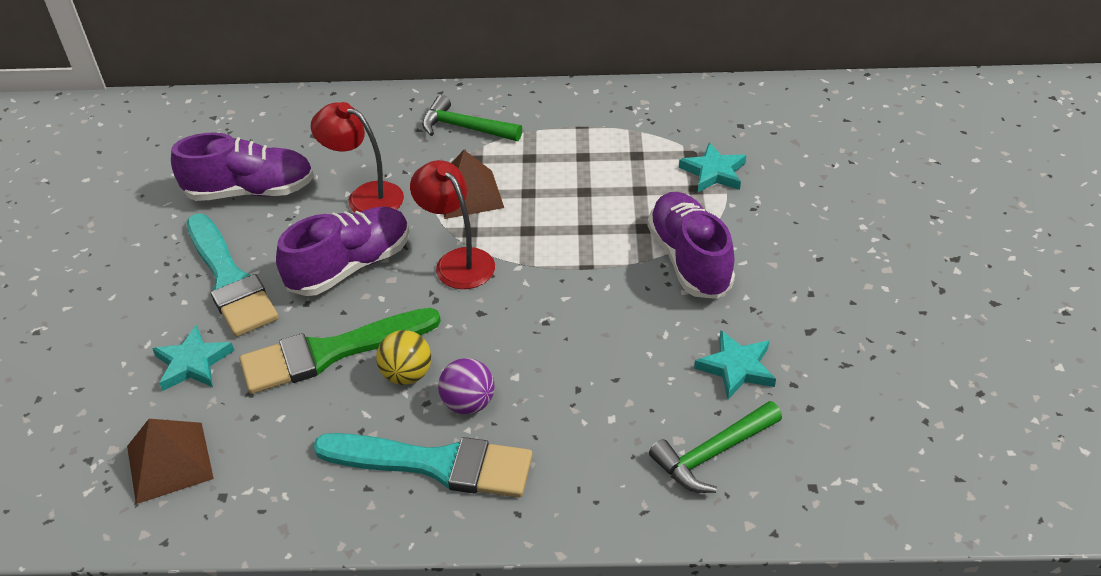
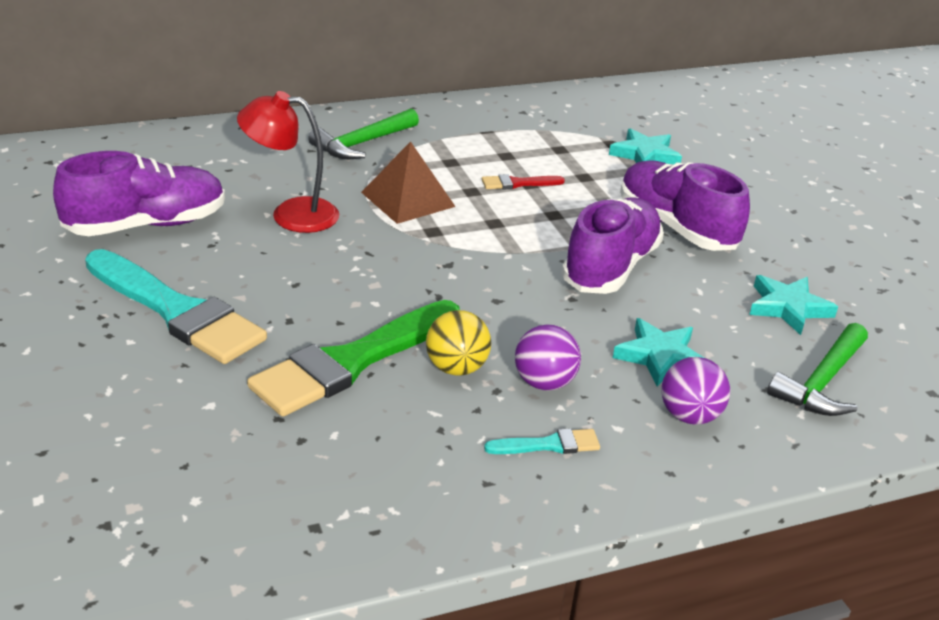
camera: 25 degrees left, 10 degrees down
(170, 462) = (221, 505): brown pyramid -> none
(193, 363) = (184, 399): turquoise star -> turquoise star (660, 356)
(350, 266) = (319, 279): purple shoe -> purple shoe (610, 267)
(435, 464) = (549, 445): turquoise brush -> turquoise brush, size x0.43
(457, 261) = (439, 258): red lamp -> none
(465, 128) = (362, 143): green hammer -> green hammer turned 45 degrees counterclockwise
(569, 462) = (689, 416): none -> purple ball
(574, 190) = (518, 183): none -> red brush

